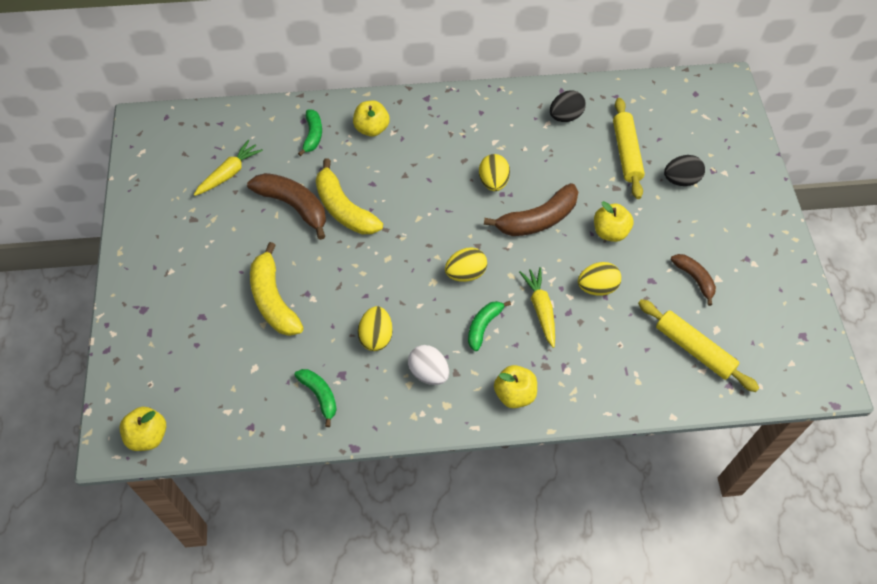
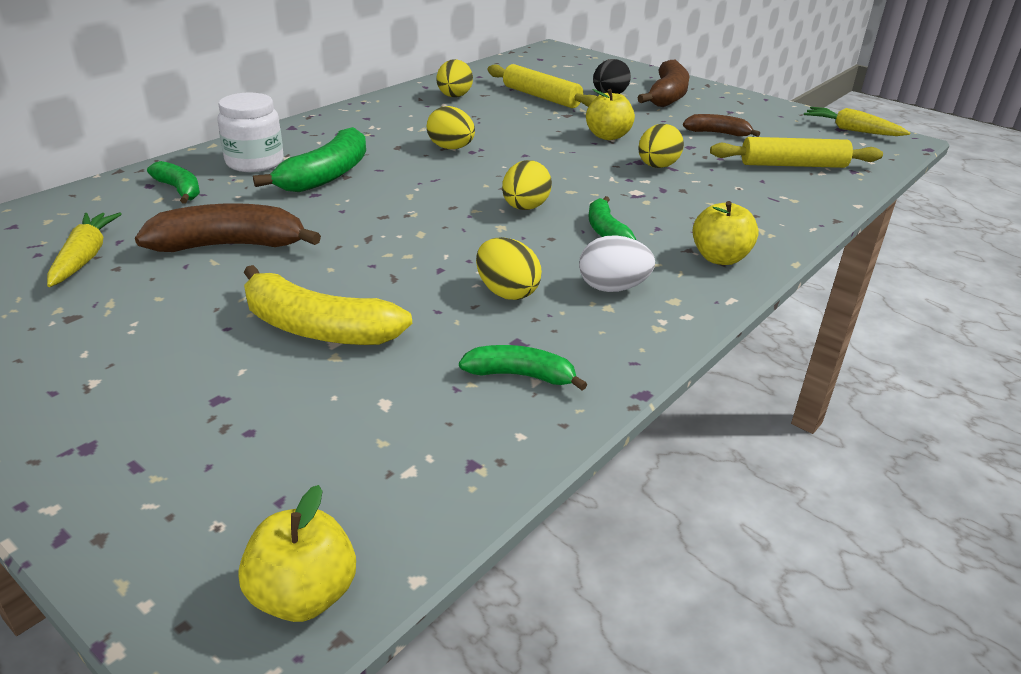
camera: 45 degrees left, 25 degrees down
(344, 209) = (306, 222): yellow banana -> none
(371, 129) = (255, 162): yellow apple -> white jar
(395, 168) = (327, 175): none -> green banana
(538, 219) = (533, 152): brown banana -> brown banana (667, 96)
(540, 309) = (636, 198): yellow carrot -> yellow carrot (851, 130)
(565, 116) = (454, 97): black egg -> yellow egg

